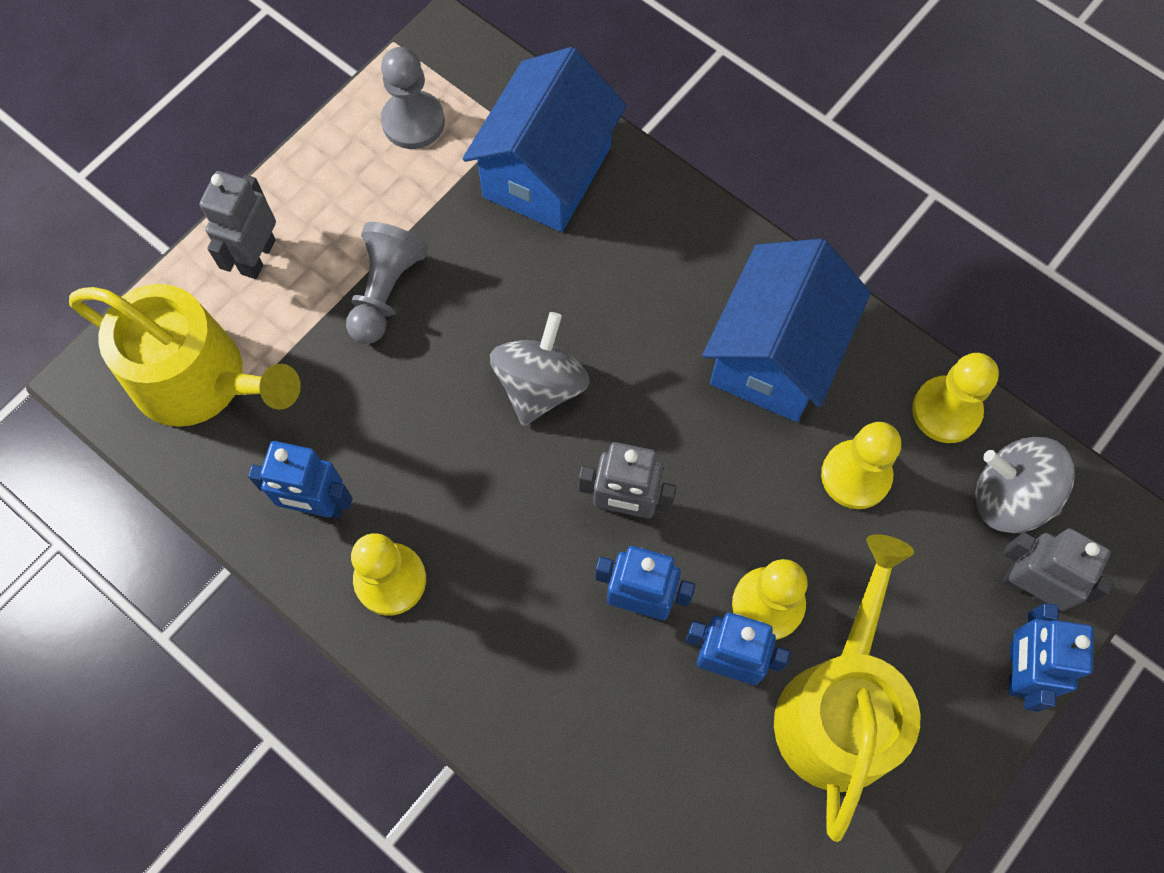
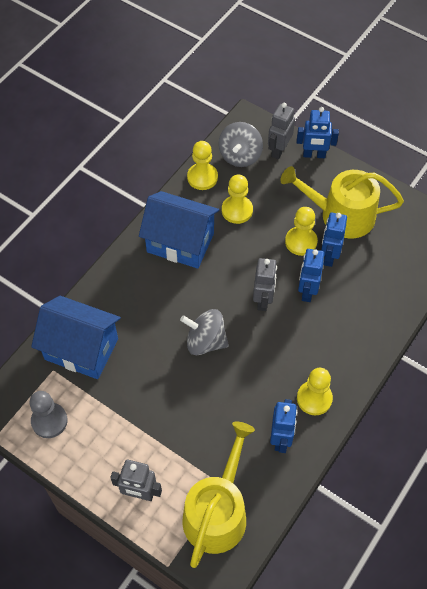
camera: 95 degrees left, 10 degrees down
(385, 291) = (157, 421): grey pawn -> none

